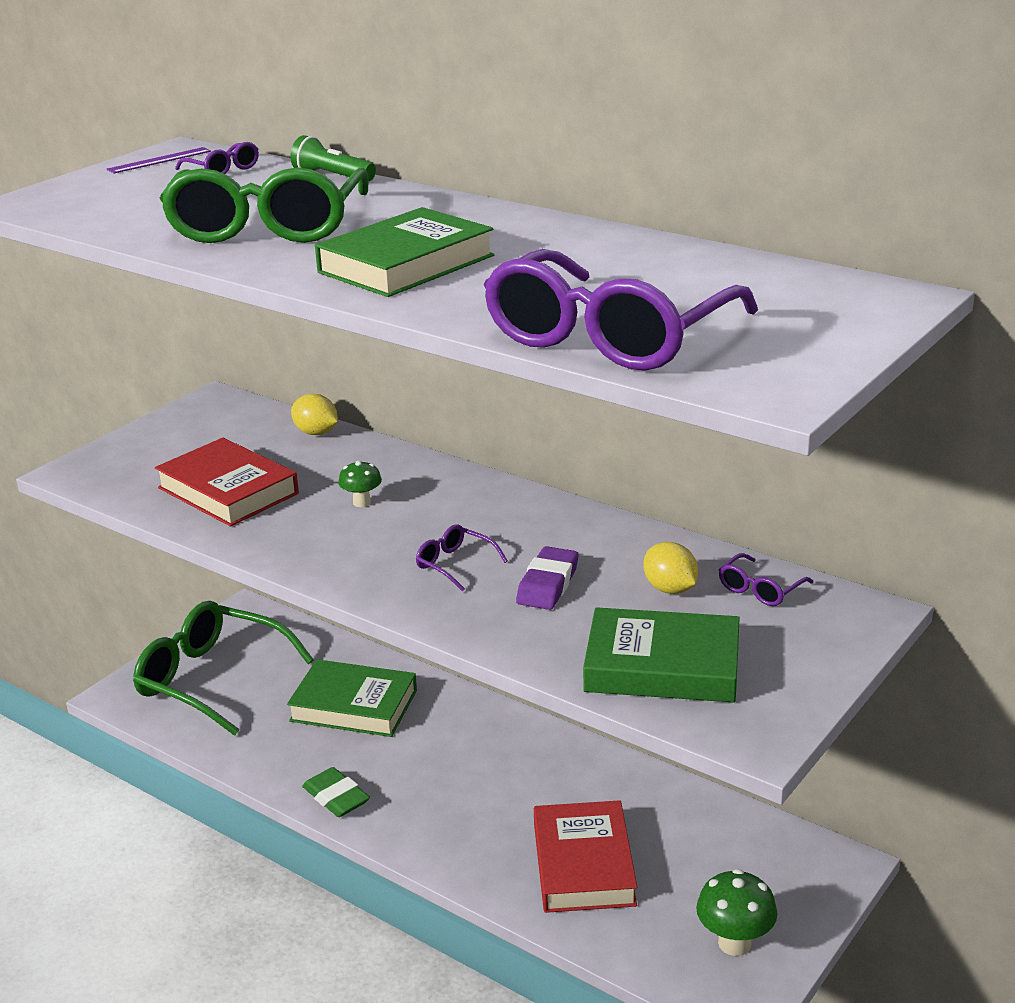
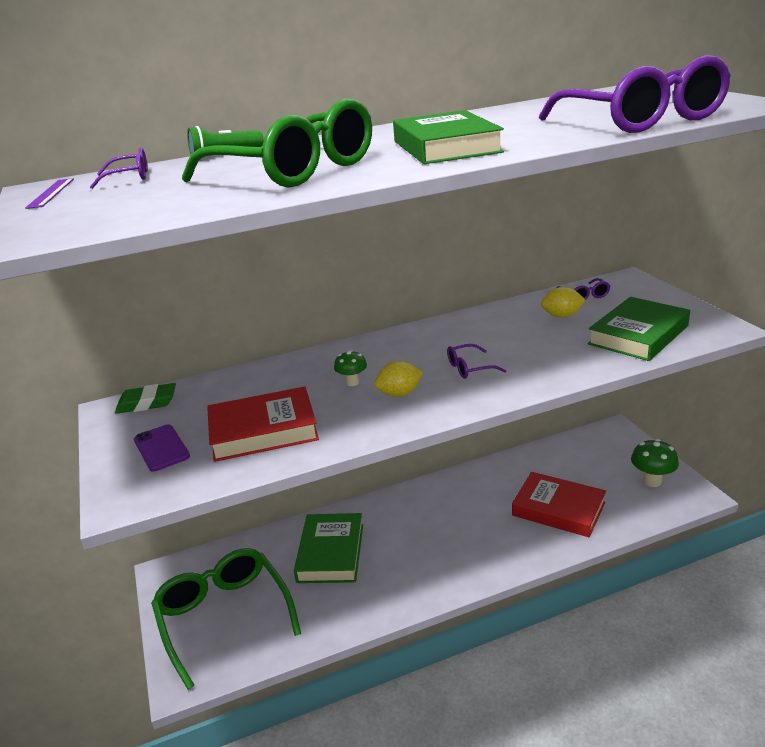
camera: 55 degrees left, 0 degrees up
(164, 453) = (161, 448): none -> purple phone
(211, 679) = (224, 616): green glasses -> green glasses turned 90 degrees clockwise
(316, 433) = (230, 379): yellow lemon -> yellow lemon (399, 394)
(336, 797) = (418, 591): green eraser -> green eraser (147, 403)
(354, 706) = (331, 553): green book -> green book turned 45 degrees counterclockwise
(547, 584) = (523, 346): purple eraser -> none

